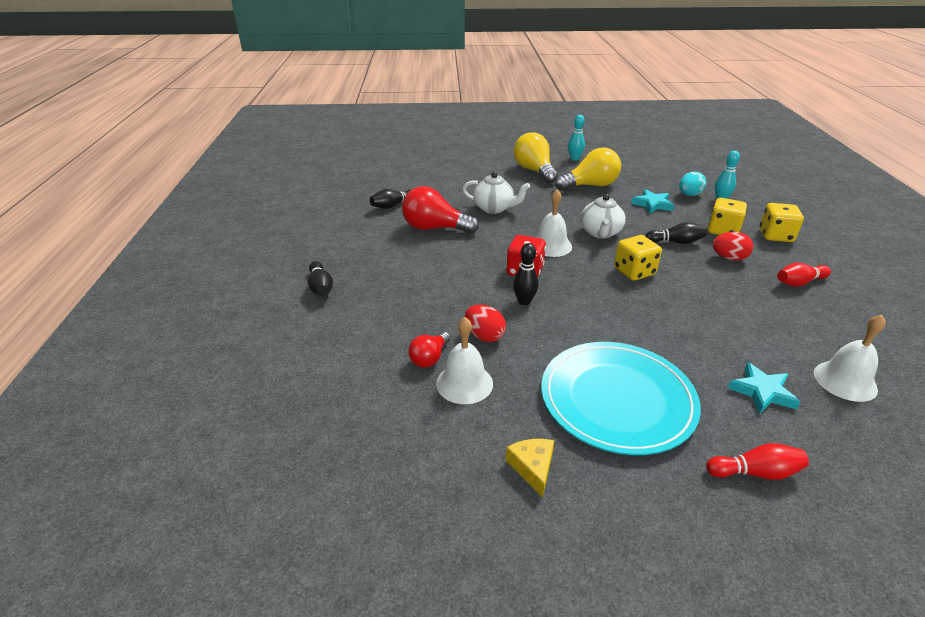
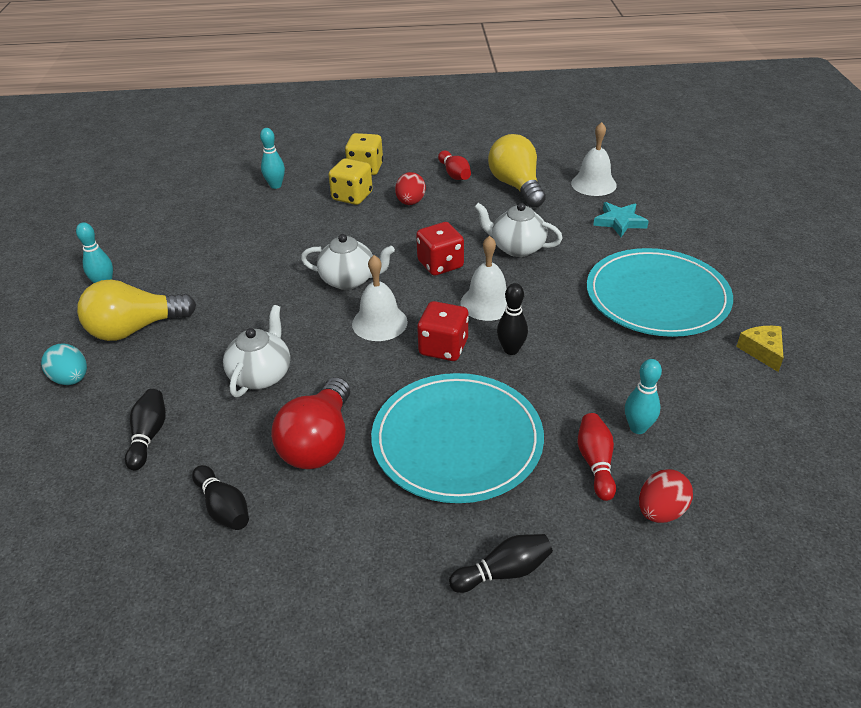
camera: 90 degrees left, 5 degrees up
(429, 274) = (457, 440): none -> turquoise plate
(429, 358) = (638, 428): red light bulb -> turquoise bowling pin
(464, 383) = (670, 397): white bell -> white bell (487, 303)
(484, 336) = (585, 383): red egg -> red egg (661, 511)
(532, 468) = (762, 351): yellow cheese -> yellow cheese turned 90 degrees clockwise
(590, 185) = (208, 277): yellow light bulb -> yellow light bulb (516, 186)
(634, 272) = (440, 264): yellow dice -> red dice
(652, 204) = (278, 233): turquoise star -> none
(675, 242) = (375, 229): black bowling pin -> black bowling pin (148, 436)
(676, 313) = (516, 248): none -> white teapot
(689, 195) = (258, 204): turquoise egg -> turquoise egg (71, 379)
(755, 472) = (711, 241): red bowling pin -> red bowling pin (595, 463)

